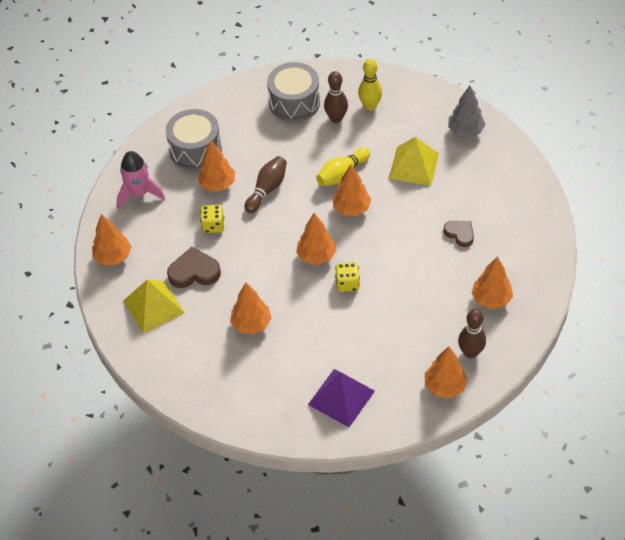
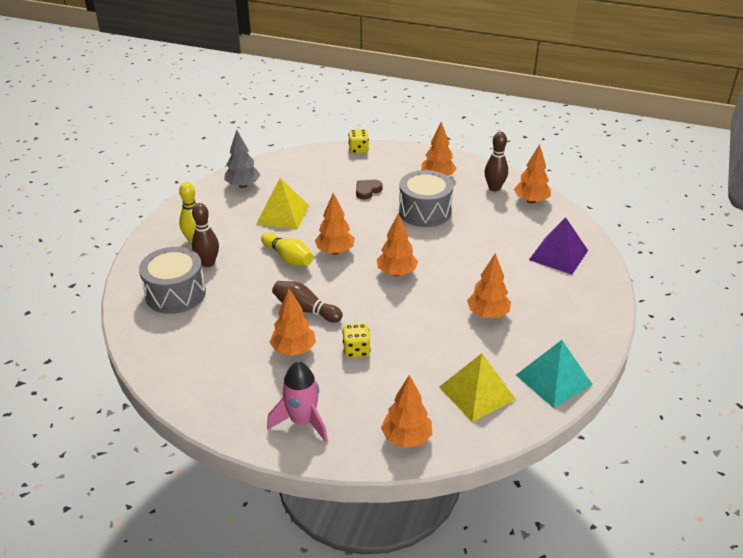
camera: 95 degrees left, 15 degrees down
(162, 364) = (553, 379): none -> turquoise pyramid
(194, 272) = (424, 362): brown heart -> none
(195, 150) = (235, 372): grey drum -> grey drum (425, 211)
(347, 283) = (429, 253): yellow dice -> yellow dice (358, 150)

